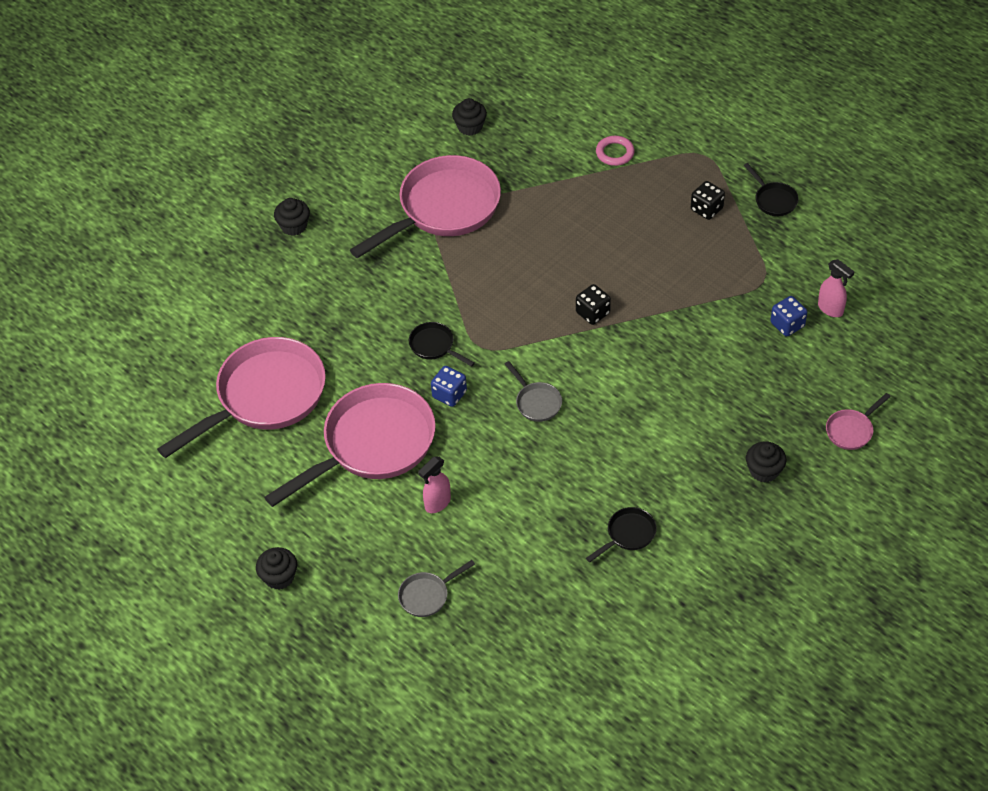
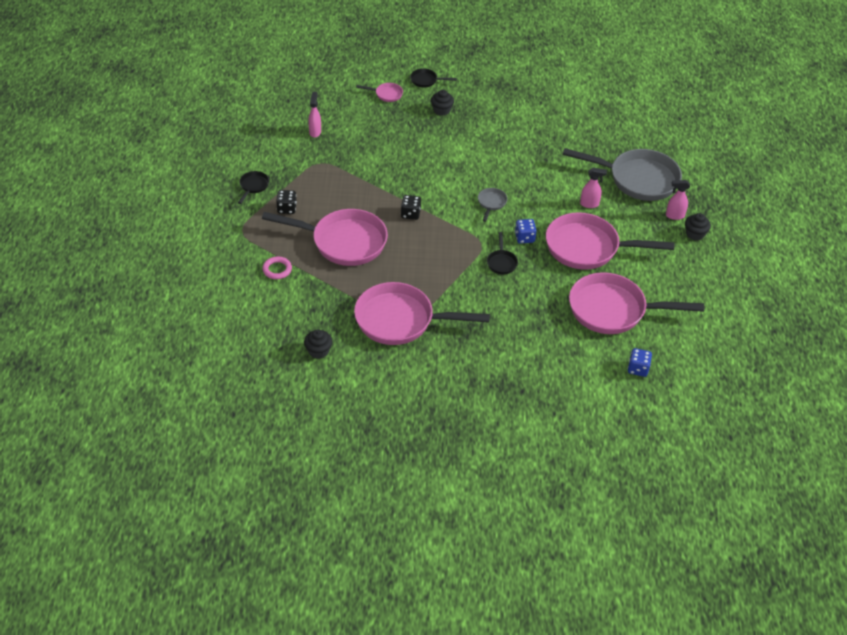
camera: 135 degrees left, 5 degrees down
(294, 226) = (488, 383): black cupcake -> none
(328, 581) = (674, 216): none -> pink spray bottle
(427, 595) = (638, 179): grey pan -> grey pan, size x2.39
(604, 228) = (343, 242): none -> pink pan
(628, 534) = (527, 134): black pan -> black pan (426, 80)
(787, 324) = (342, 142): blue dice -> blue dice (638, 369)

